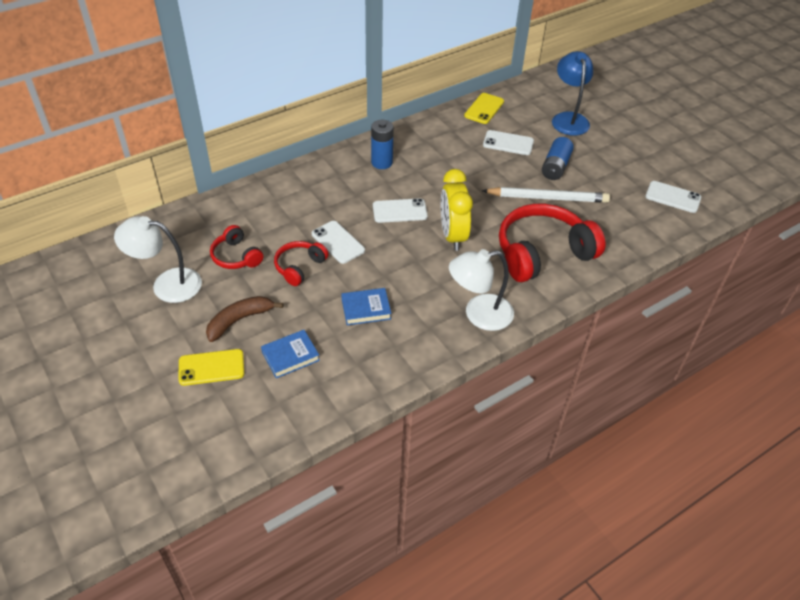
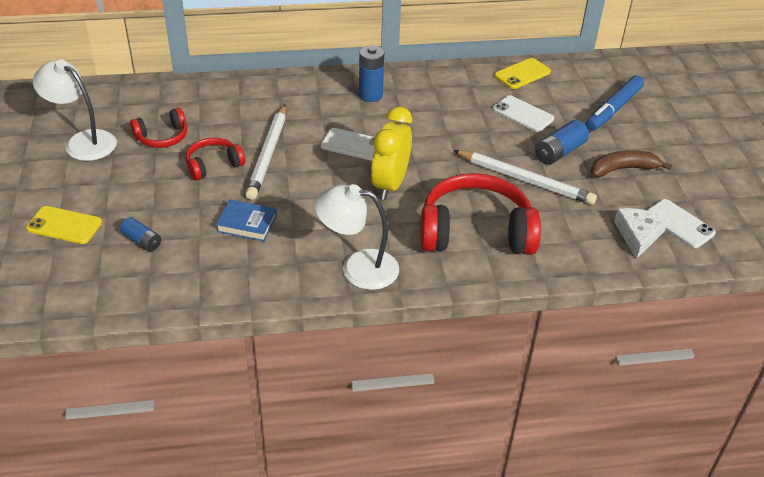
camera: 25 degrees right, 5 degrees down
(236, 256) = (162, 137): red headphones -> red headphones turned 105 degrees counterclockwise
(239, 320) = (121, 193): brown banana -> brown banana (623, 169)
(290, 356) = (142, 241): blue book -> blue battery
(338, 242) = (268, 154): white phone -> white pencil
(568, 119) = (613, 109): blue lamp -> blue marker
(653, 216) = (638, 235): none -> white cheese

